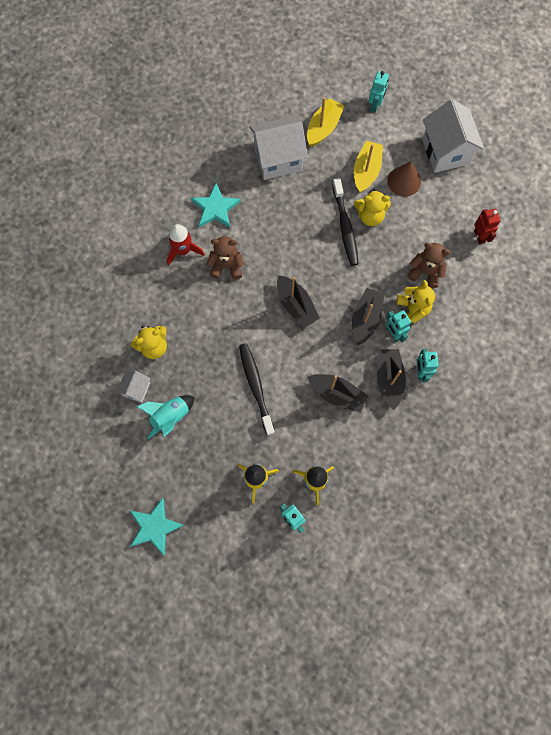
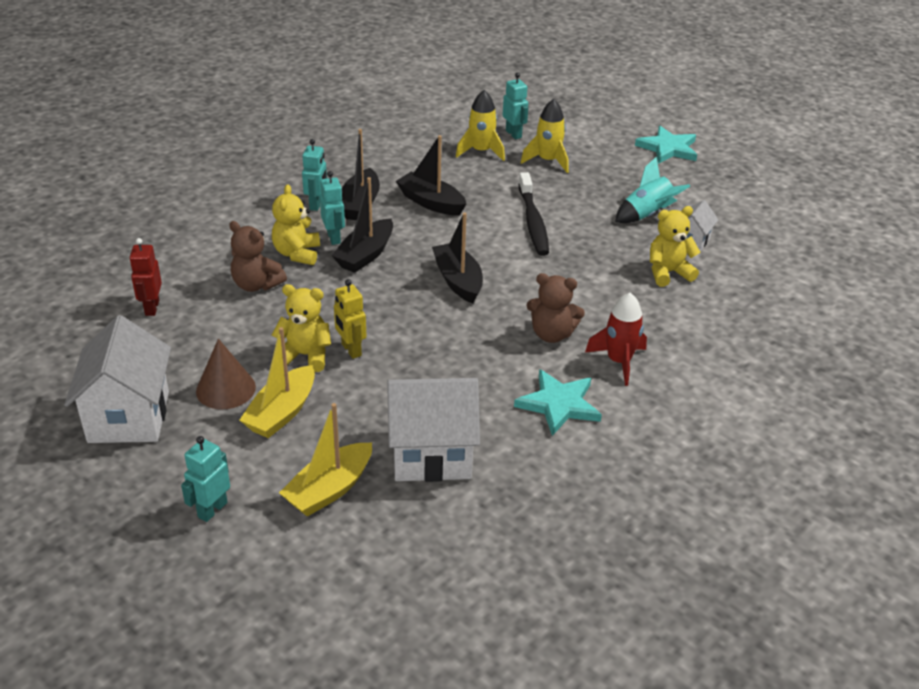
camera: 170 degrees left, 35 degrees down
(345, 226) = (351, 350): black toothbrush -> yellow robot

